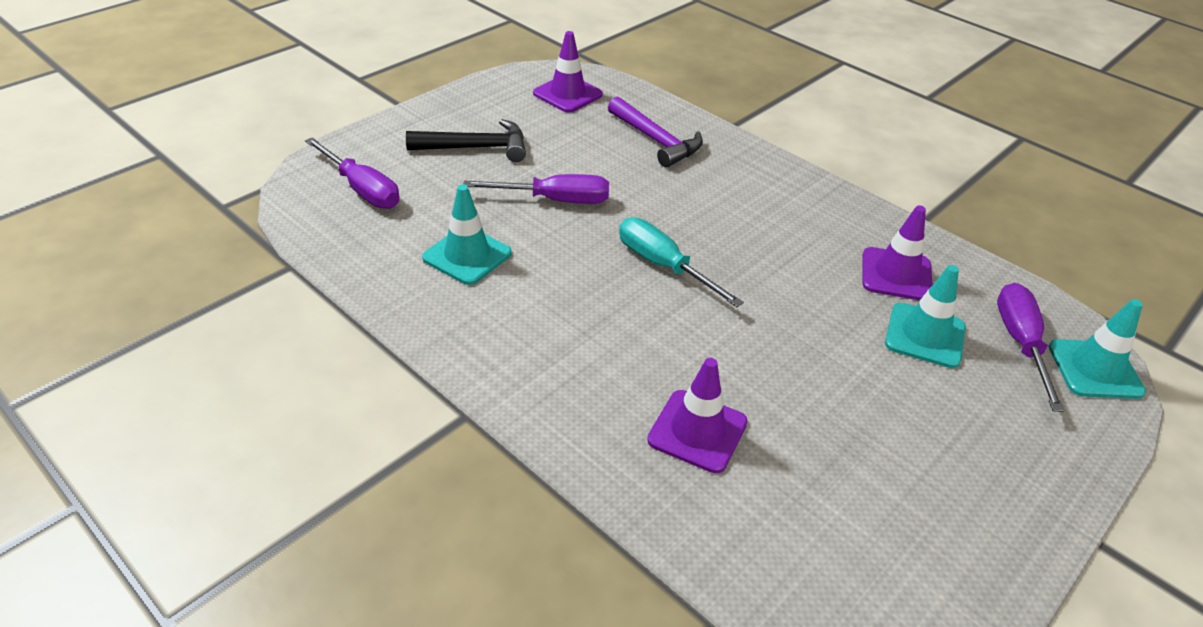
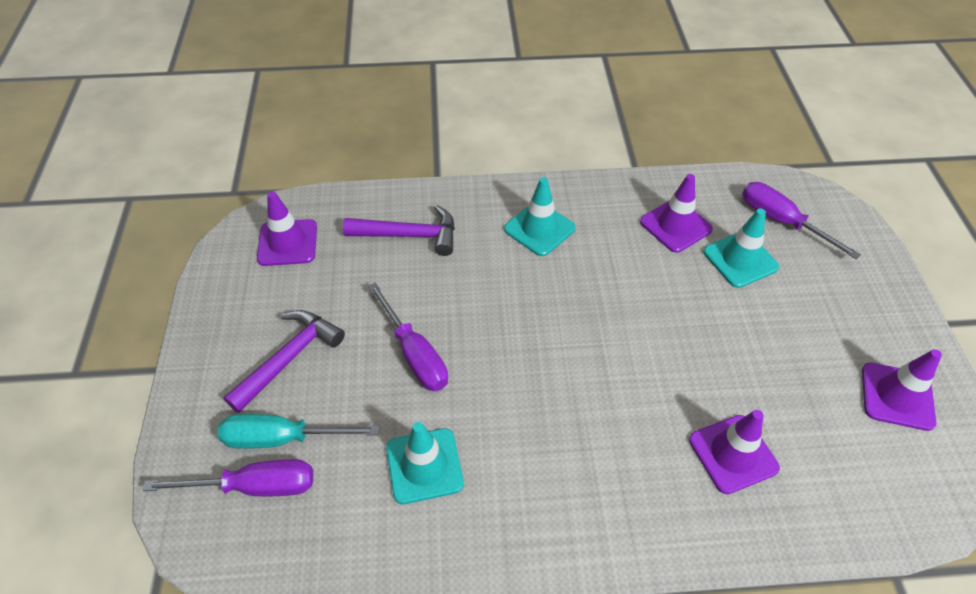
camera: 45 degrees left, 10 degrees up
(476, 148) = (290, 358): black hammer -> purple hammer
(555, 200) = (415, 354): purple screwdriver -> purple screwdriver turned 105 degrees clockwise
(663, 266) = (555, 344): turquoise screwdriver -> turquoise screwdriver (282, 438)
(932, 533) = (897, 396): none -> purple traffic cone
(1095, 369) = (826, 208): turquoise traffic cone -> turquoise traffic cone (539, 229)

